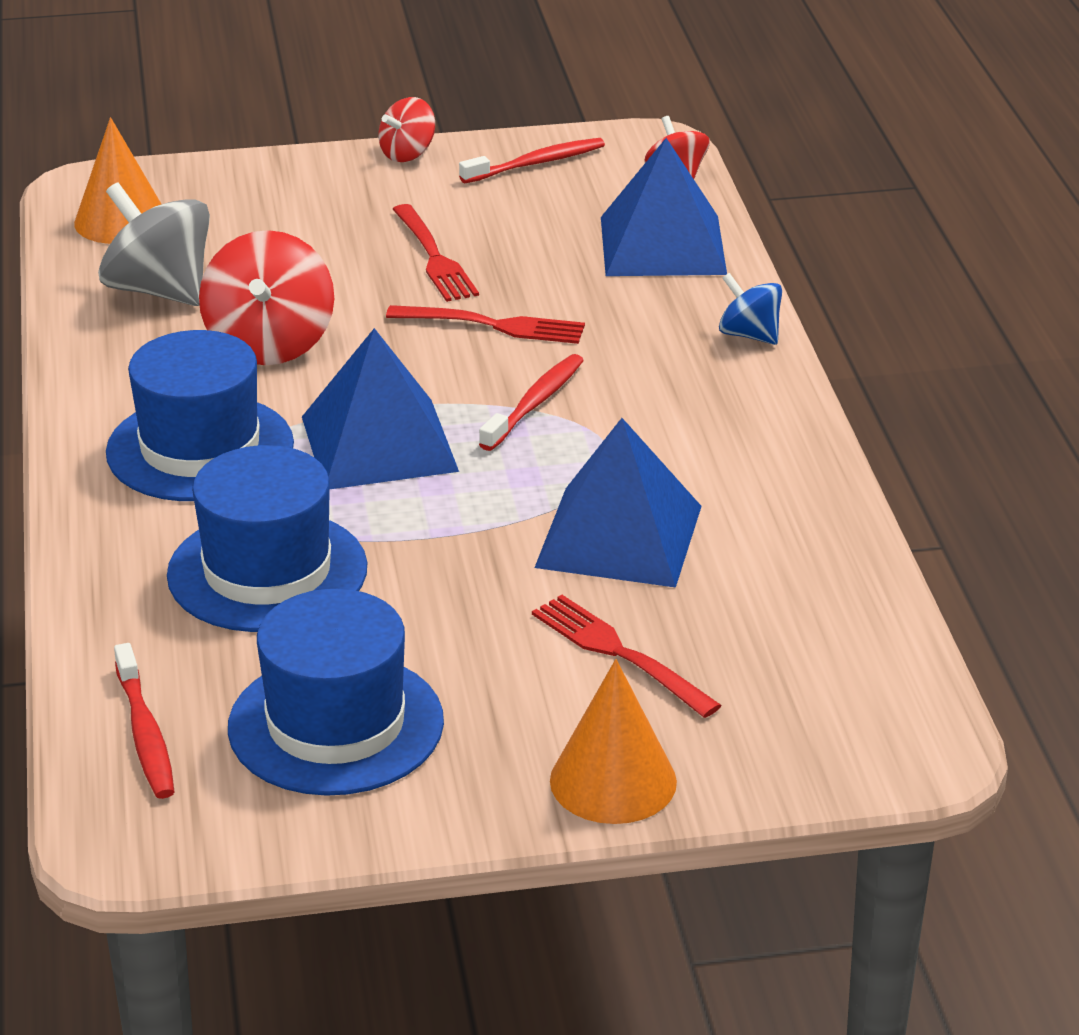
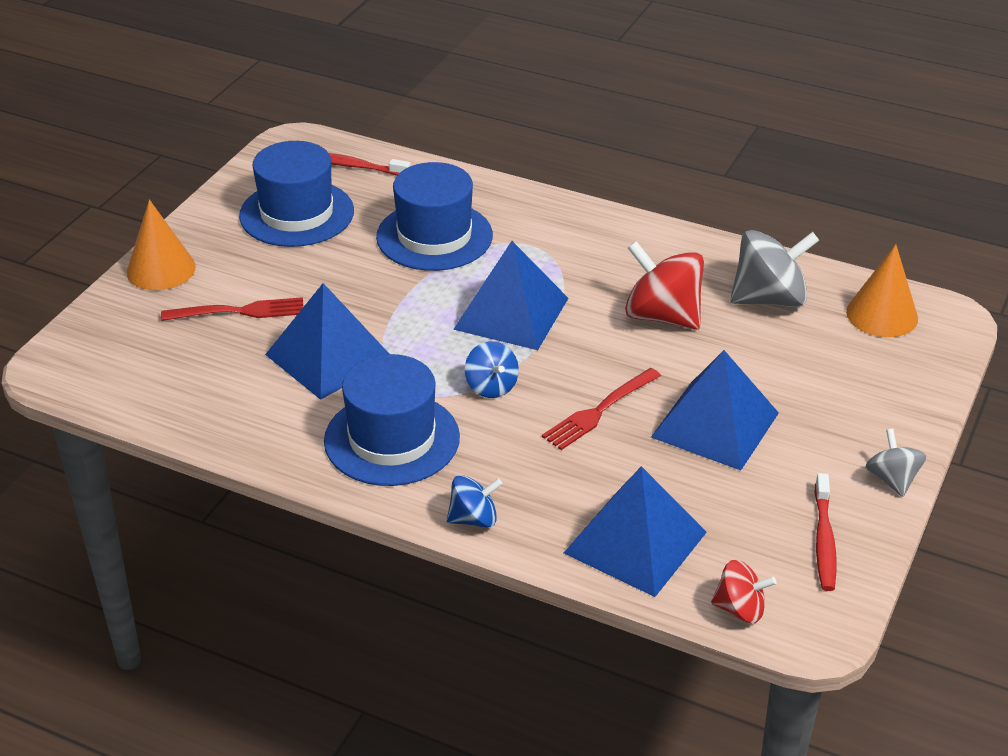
camera: 125 degrees right, 5 degrees up
(200, 448) = (571, 254): blue hat -> blue hat (392, 439)
(407, 154) = (892, 479): red spinning top -> grey spinning top
(434, 257) = (715, 424): red fork -> blue pyramid
(534, 403) = (491, 387): red toothbrush -> blue spinning top

